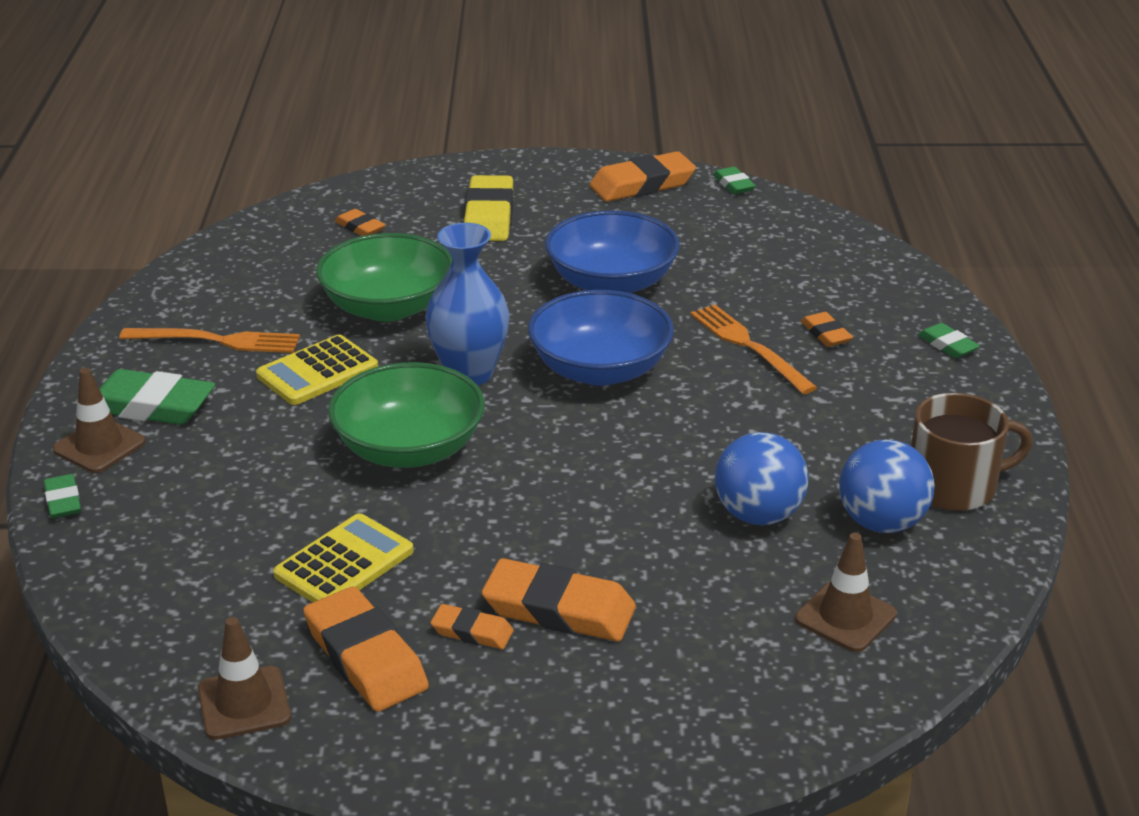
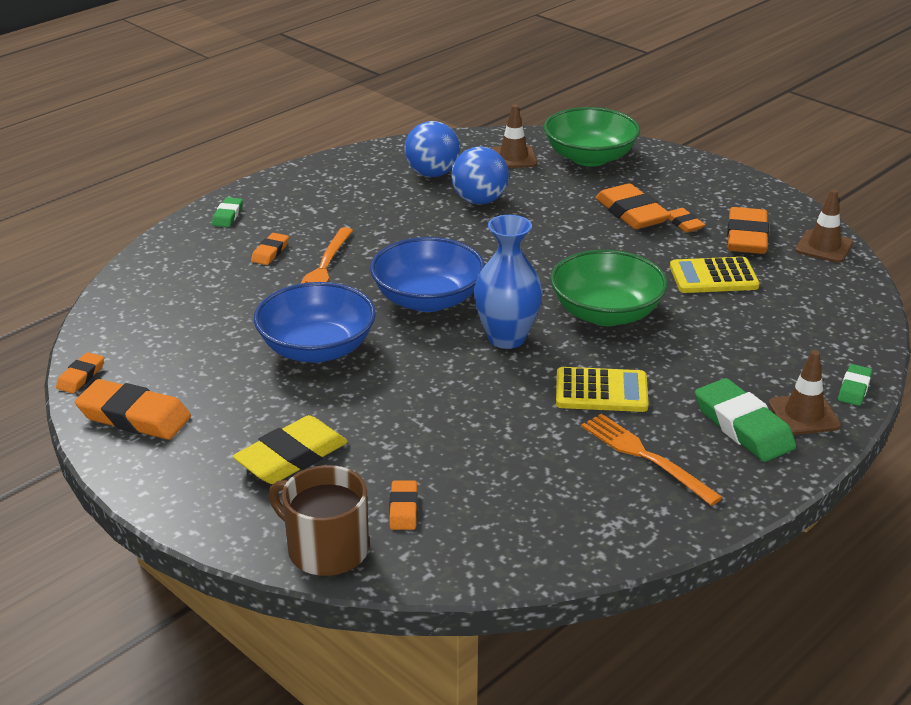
camera: 135 degrees left, 0 degrees up
(388, 307) = (489, 415): green bowl -> green bowl (589, 157)
(733, 184) = (81, 376): green eraser -> orange eraser
(954, 486) = (372, 169): brown mug -> brown mug (326, 549)

